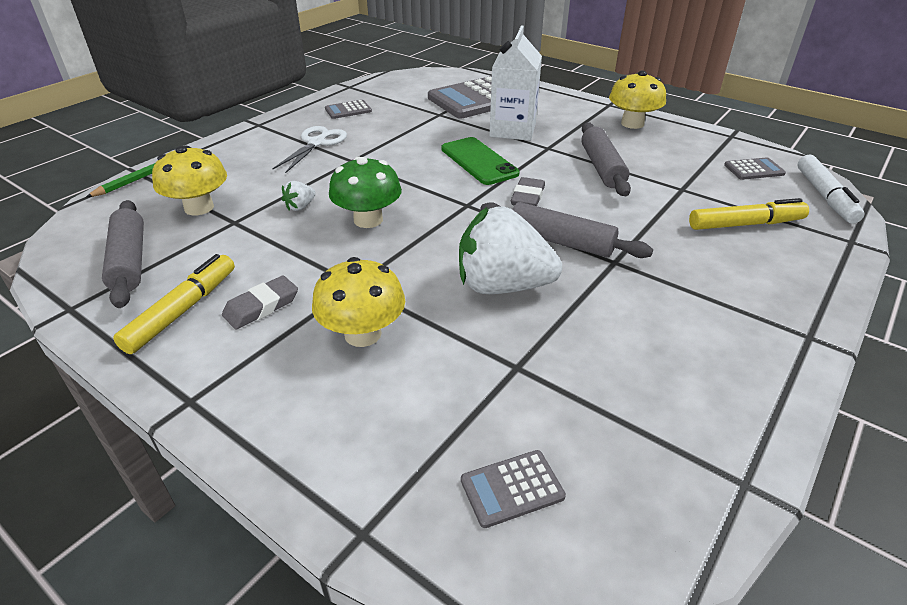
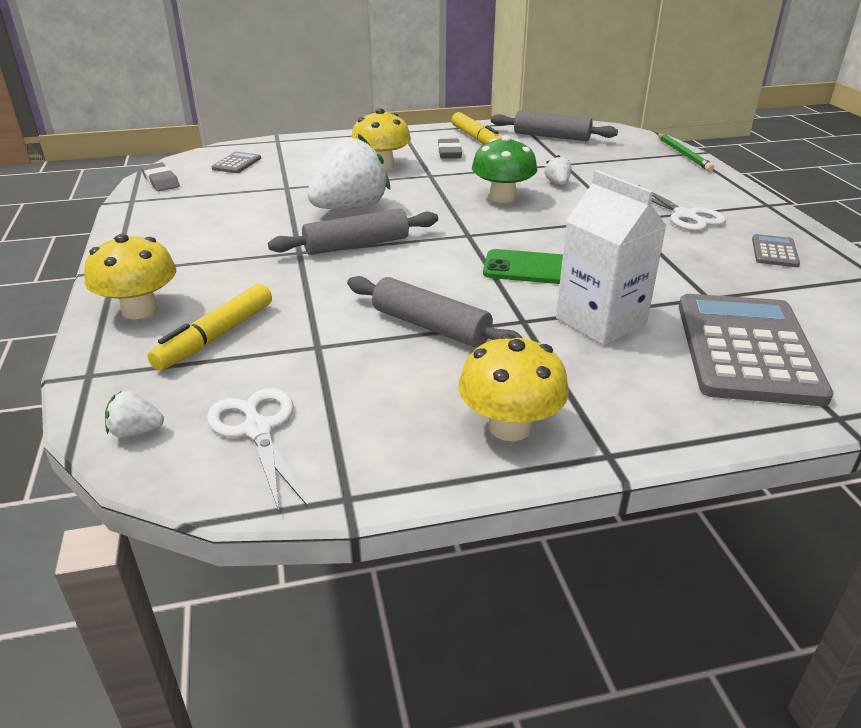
camera: 130 degrees right, 5 degrees down
(199, 208) = (602, 159): yellow mushroom -> yellow mushroom (140, 310)
(527, 197) = (439, 262): grey eraser -> grey eraser (161, 181)
(754, 169) = (258, 430): grey calculator -> white scissors
(825, 196) = (136, 432): white marker -> white strawberry

